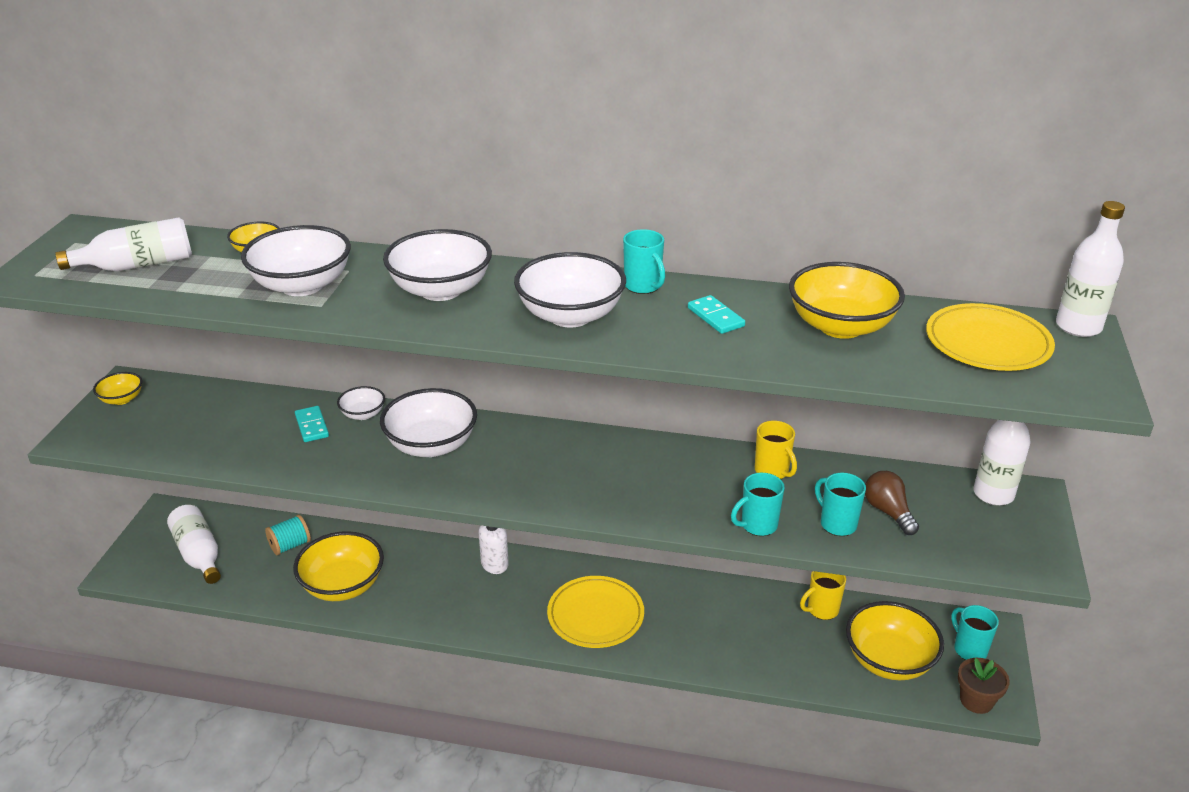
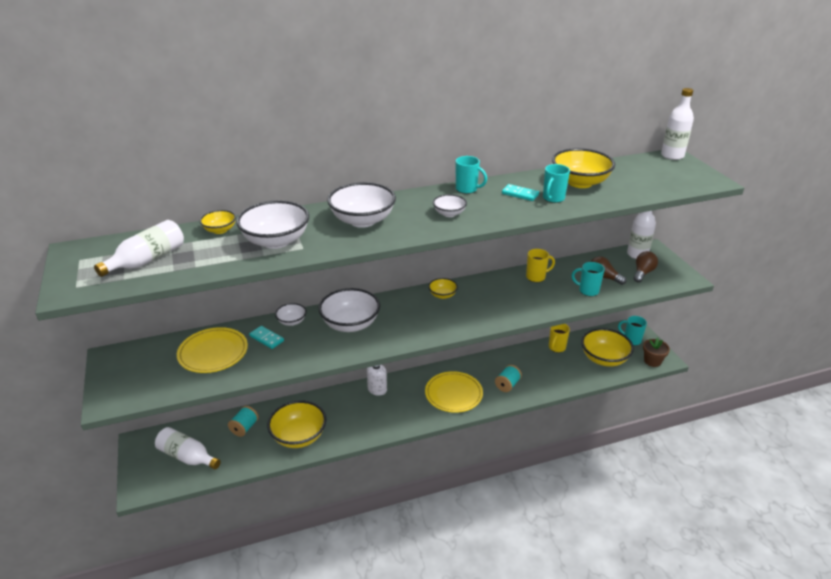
camera: 30 degrees left, 0 degrees up
(122, 399) = (116, 367): yellow bowl -> yellow bowl (442, 295)
(570, 316) = (449, 213): white bowl -> white bowl, size x0.51
(688, 636) = (507, 385): none -> turquoise spool
(757, 525) = (555, 304): turquoise mug -> turquoise mug (553, 198)
(772, 471) = (536, 277): yellow mug -> yellow mug turned 45 degrees counterclockwise
(970, 529) = (643, 273): none -> brown light bulb
(987, 343) = (647, 172): yellow plate -> yellow plate (213, 353)

